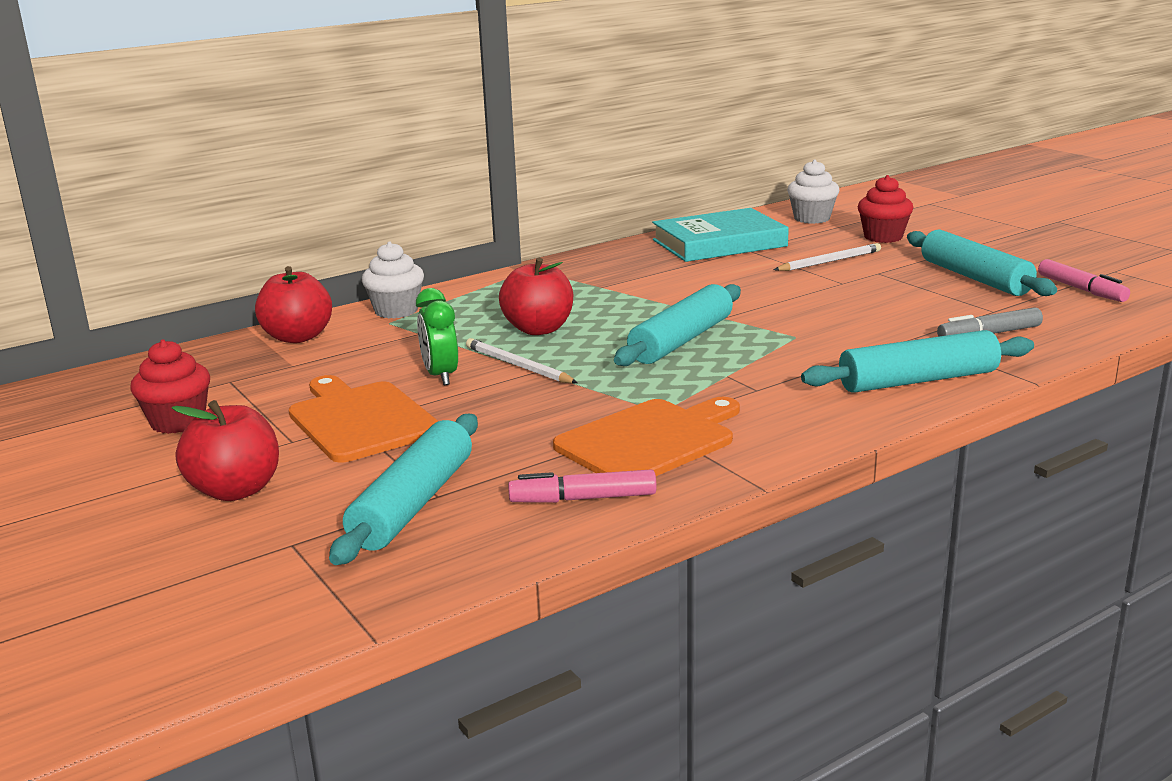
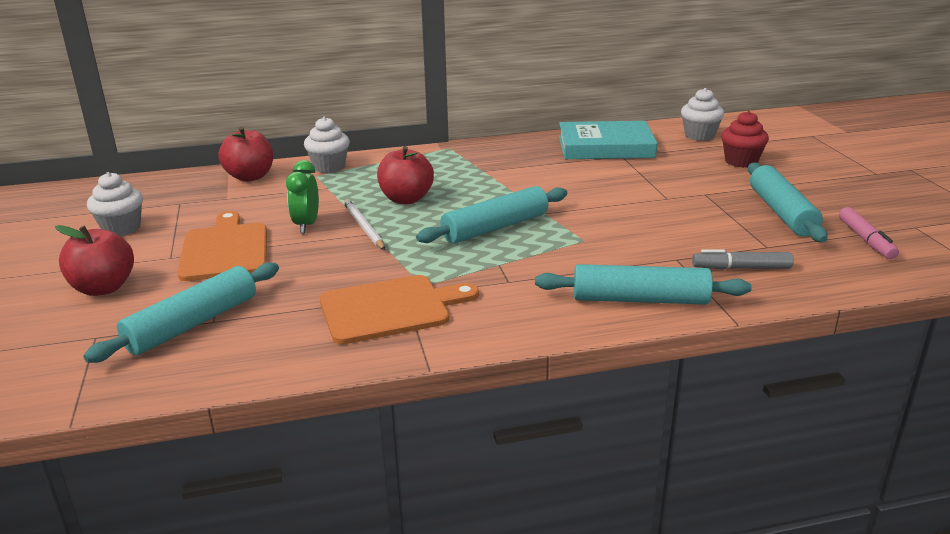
camera: 20 degrees right, 5 degrees up
(178, 422) = (121, 228): red cupcake -> white cupcake
(583, 499) = (299, 347): pink marker -> none
(829, 261) = (675, 177): white pencil -> none

